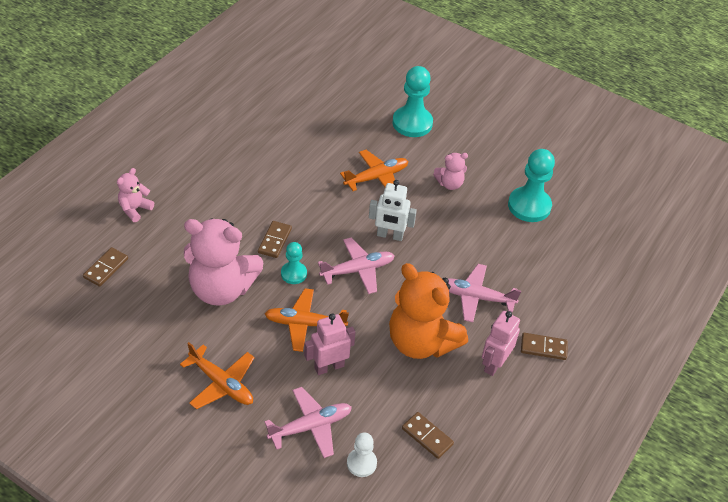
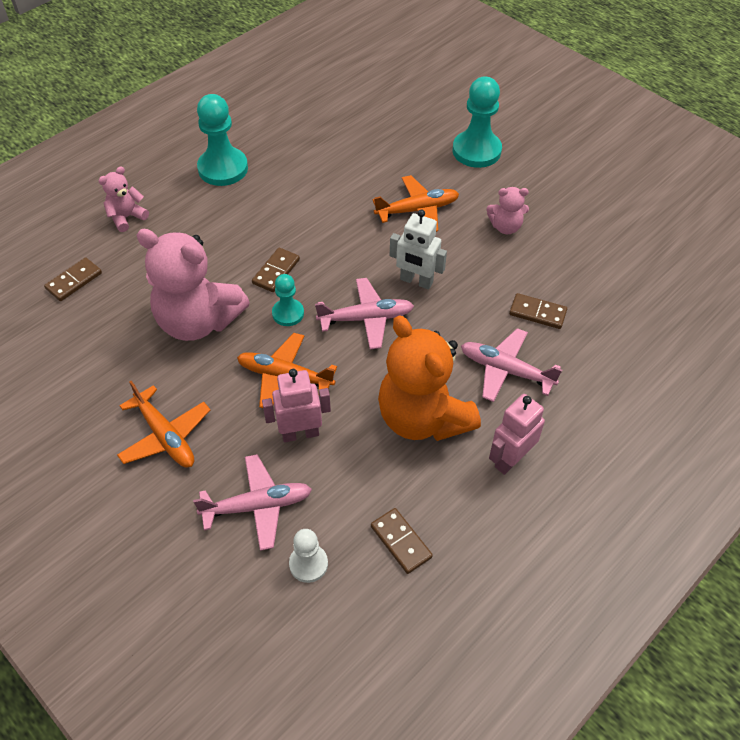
camera: 15 degrees right, 5 degrees up
(529, 206) = (600, 264): turquoise pawn -> turquoise pawn (223, 168)
(543, 348) = (580, 447): brown domino -> brown domino (537, 313)

